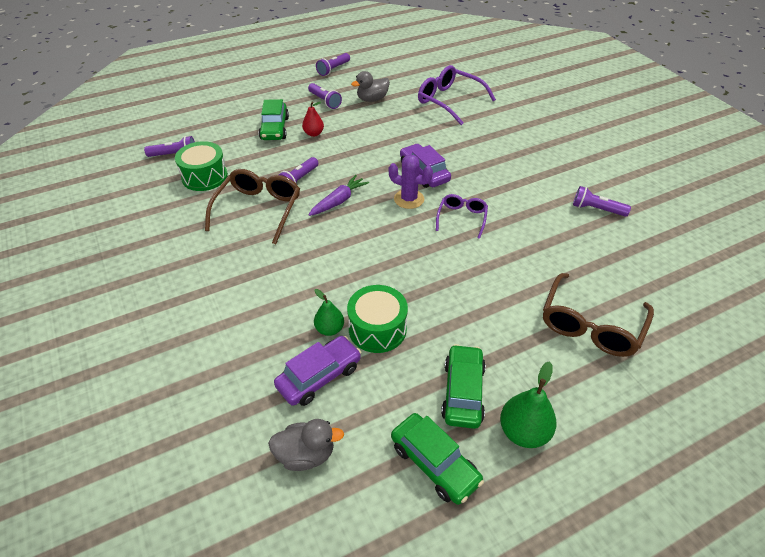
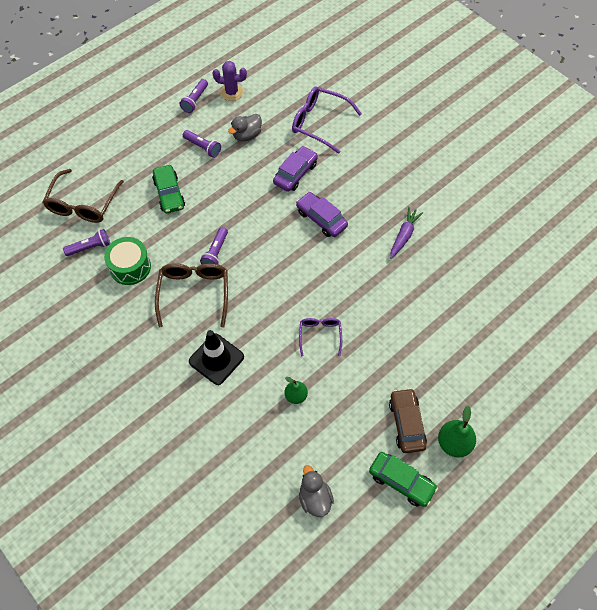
camera: 15 degrees left, 15 degrees up
(253, 273) = (216, 359): none -> black traffic cone
(306, 455) = (315, 498): grey duck -> grey duck turned 90 degrees counterclockwise
(313, 134) = (208, 193): red pear -> none
(319, 376) = (302, 437): purple car -> purple car (295, 173)
(339, 201) = (259, 268): purple carrot -> purple carrot (404, 235)
(377, 329) = (331, 386): green drum -> none
(409, 199) = (317, 252): purple cactus -> purple cactus (231, 92)
(462, 218) = (366, 263): purple glasses -> purple glasses (320, 335)
(463, 392) = (406, 423): green car -> brown car
(590, 325) = (484, 345): brown glasses -> brown glasses (83, 204)
(596, 209) = (471, 229): purple flashlight -> none

